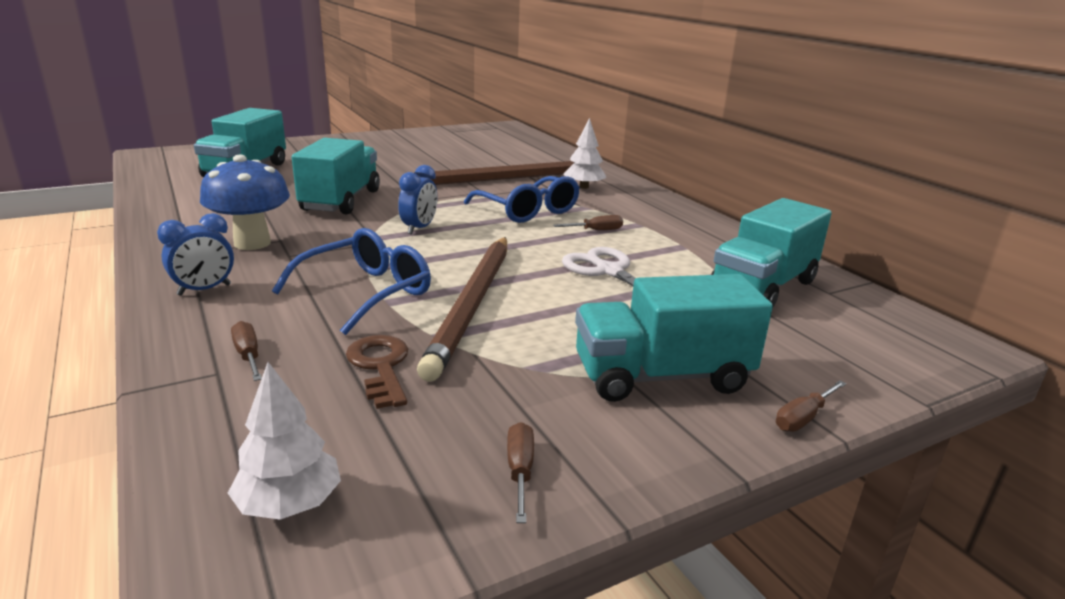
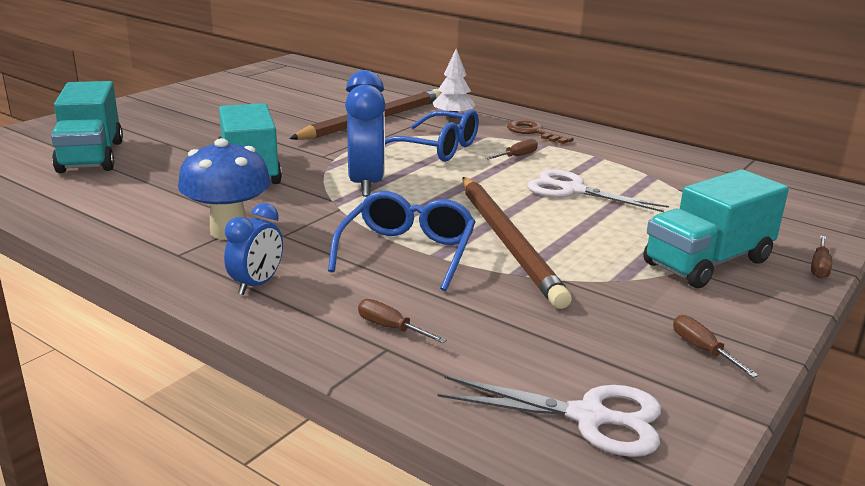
camera: 25 degrees left, 0 degrees up
(289, 504) = (589, 417): white tree -> white scissors
(380, 366) = (509, 308): brown key -> brown key (534, 132)
(419, 228) = (366, 184): blue clock -> blue clock, size x1.73
(763, 287) = (692, 179): turquoise truck -> none

